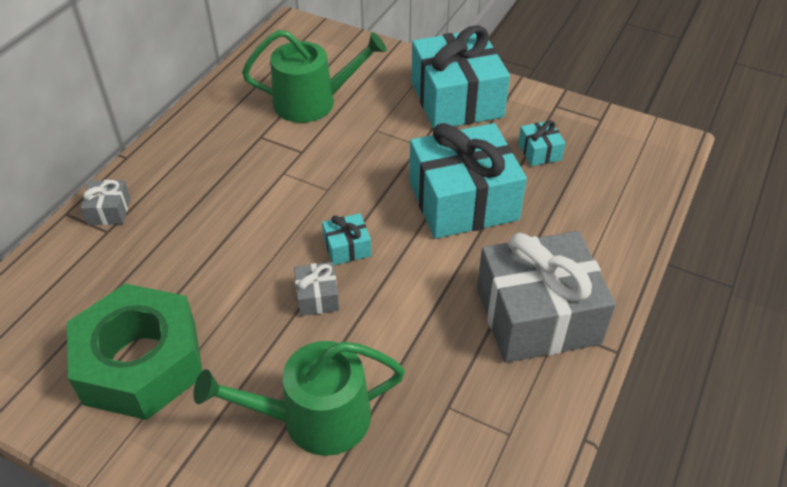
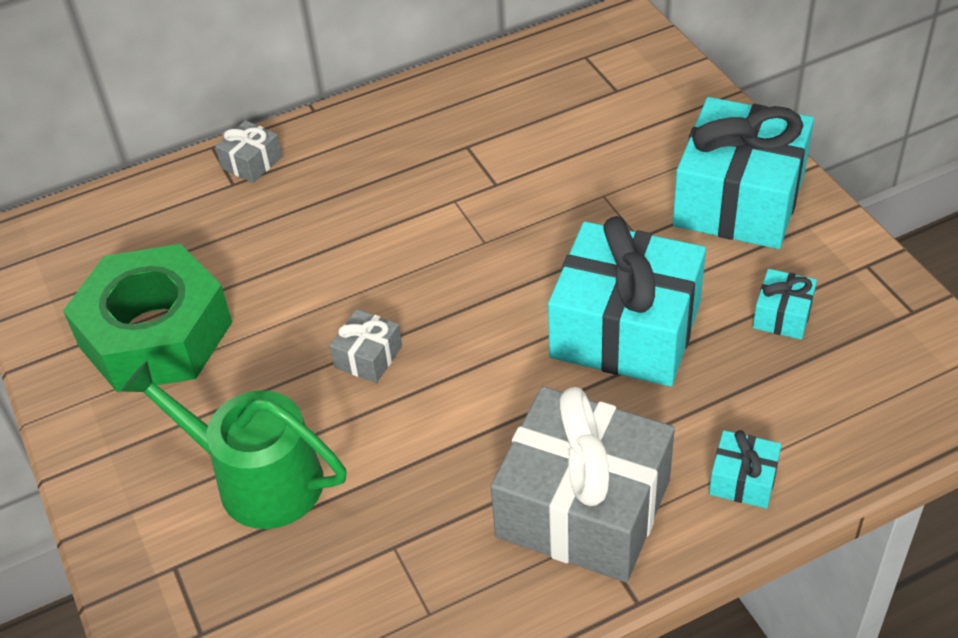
camera: 40 degrees right, 0 degrees up
(312, 102) = (560, 128): green watering can -> none
(347, 247) = (446, 319): turquoise gift -> turquoise gift (743, 480)

